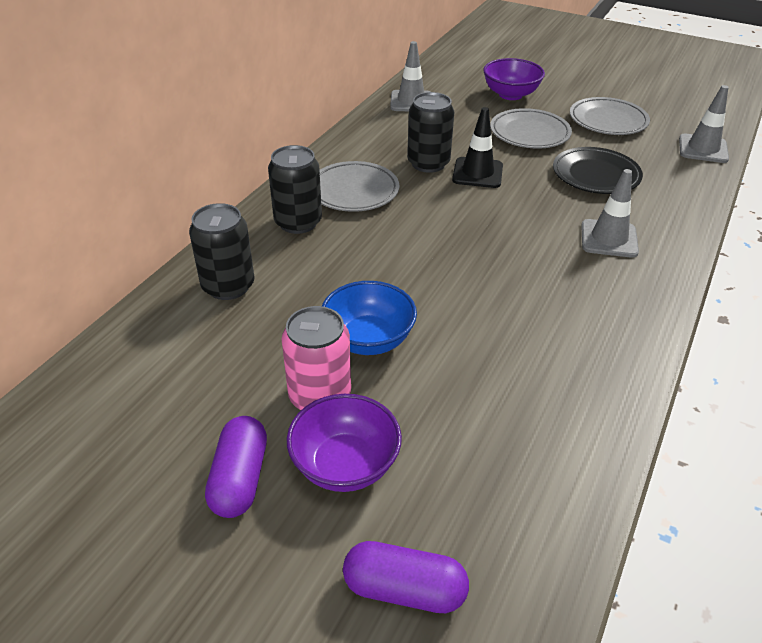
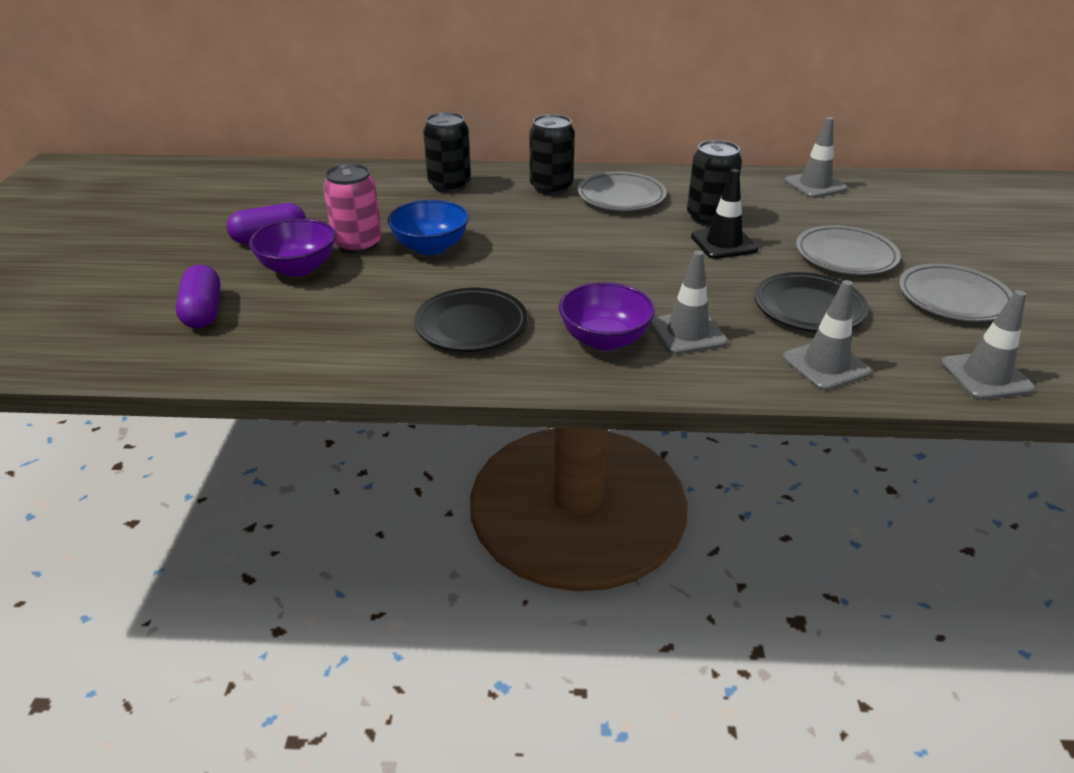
camera: 65 degrees right, 5 degrees down
(510, 94) = (918, 230): purple bowl -> purple bowl (604, 339)
(545, 354) = (471, 325): none -> black plate
(673, 198) = (825, 365): none -> grey traffic cone

